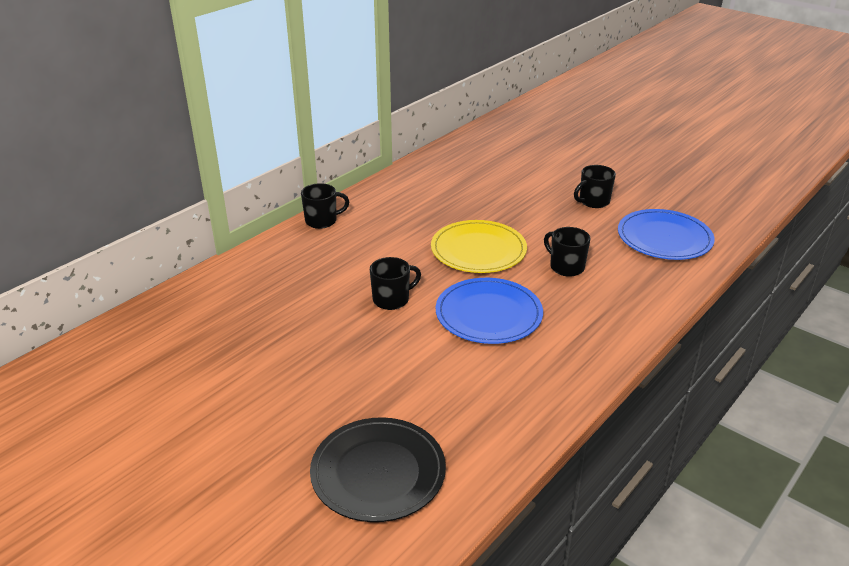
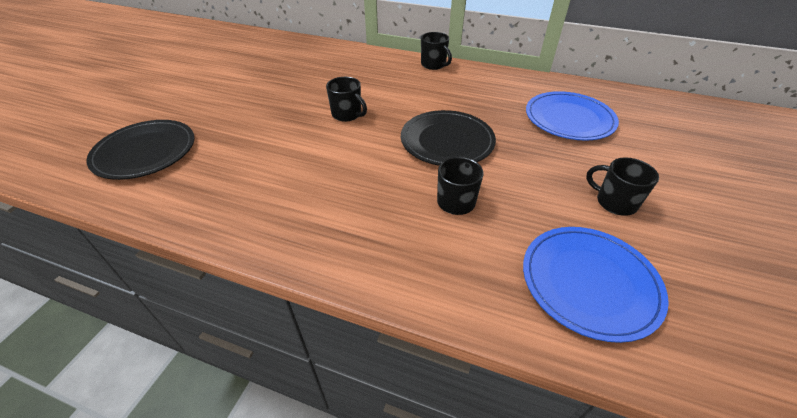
camera: 70 degrees right, 10 degrees up
(478, 250) = (447, 141): yellow plate -> black plate
(488, 314) = (348, 165): blue plate -> blue plate (569, 119)

